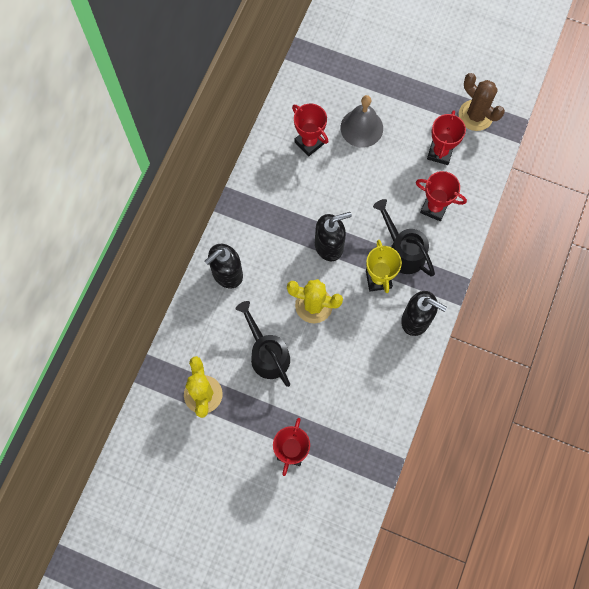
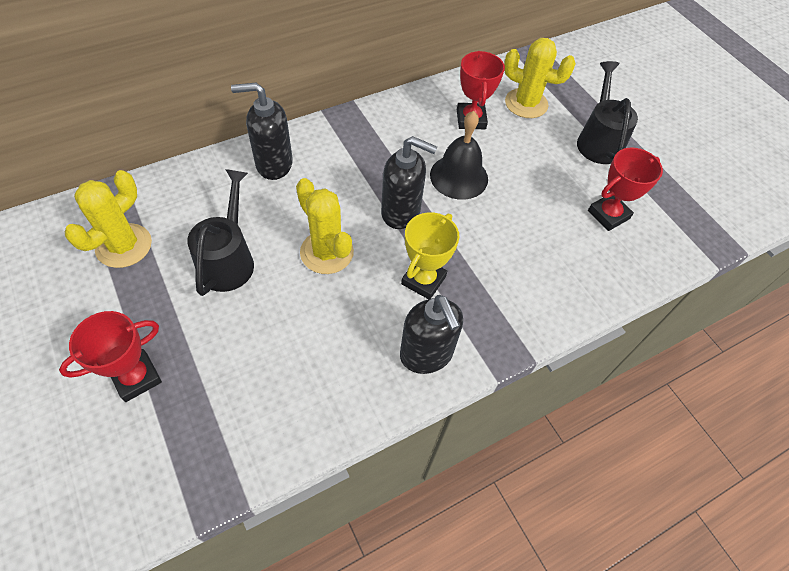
camera: 35 degrees right, 15 degrees down
(331, 101) = (526, 103): none -> yellow cactus
(339, 193) = (459, 176): none -> black bell
(361, 128) = (538, 141): grey bell -> none
(402, 250) = (478, 273): black watering can -> black watering can (598, 140)
(434, 208) = (555, 259): red trophy -> none
(475, 115) = (681, 209): brown cactus -> none

